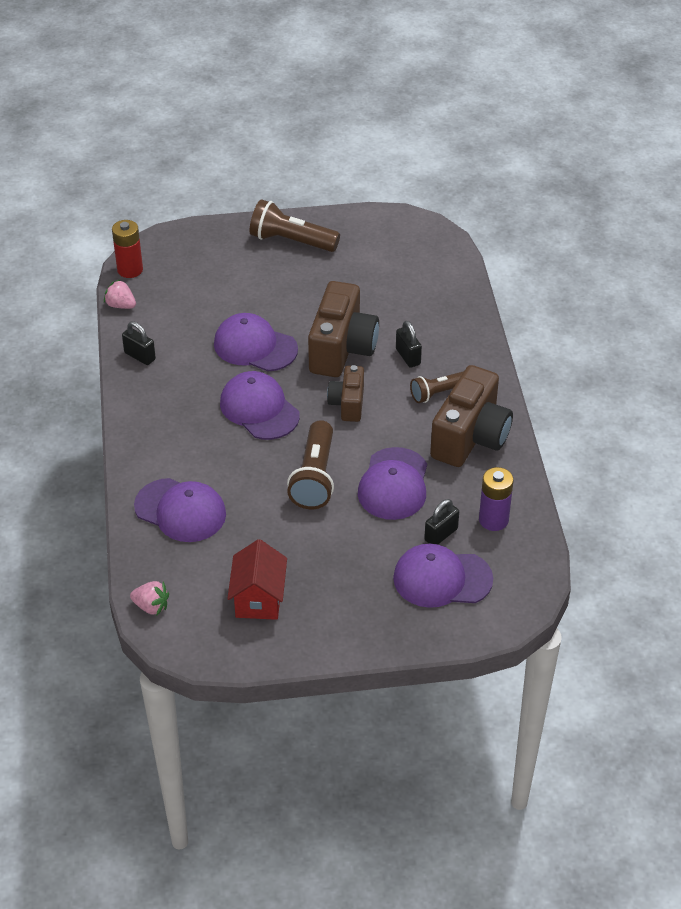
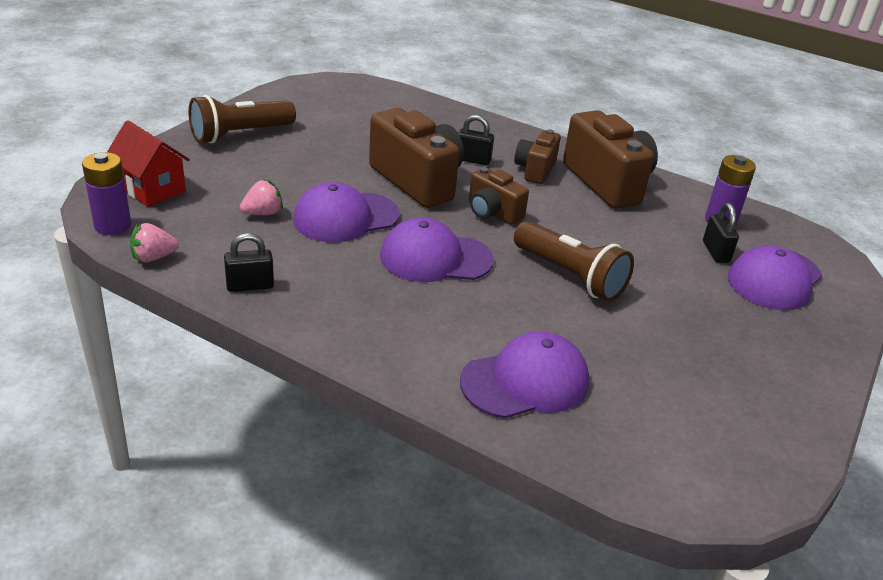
camera: 55 degrees left, 10 degrees down
(130, 270) = (112, 225): red battery -> purple battery
(151, 606) = (663, 486): pink strawberry -> pink strawberry (263, 213)
(259, 599) = (716, 397): red house -> red house (152, 189)
(393, 484) = (626, 242): purple cap -> none
(437, 393) = (535, 170): brown flashlight -> brown camera

